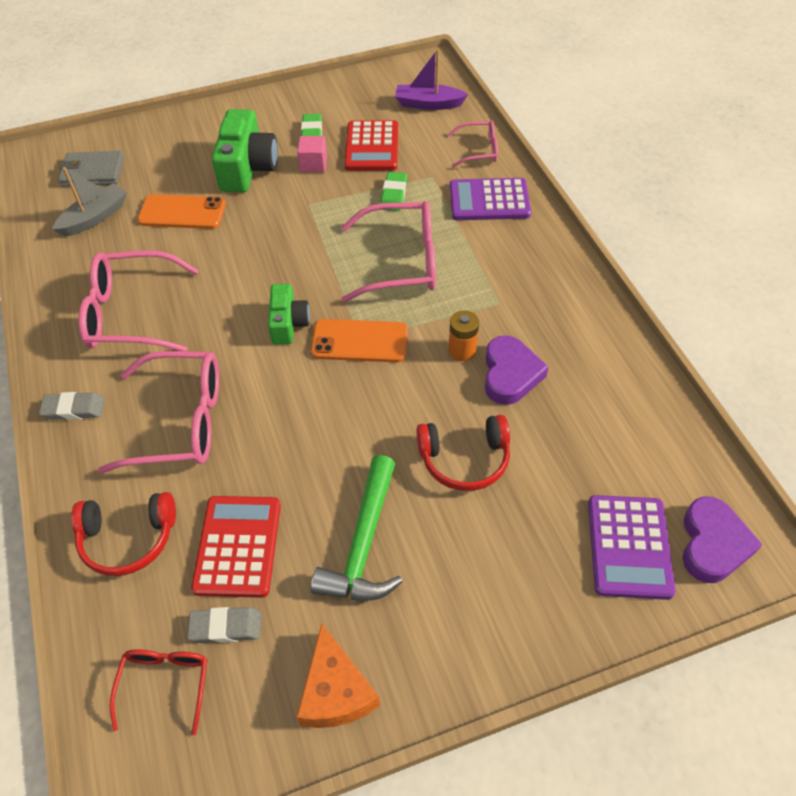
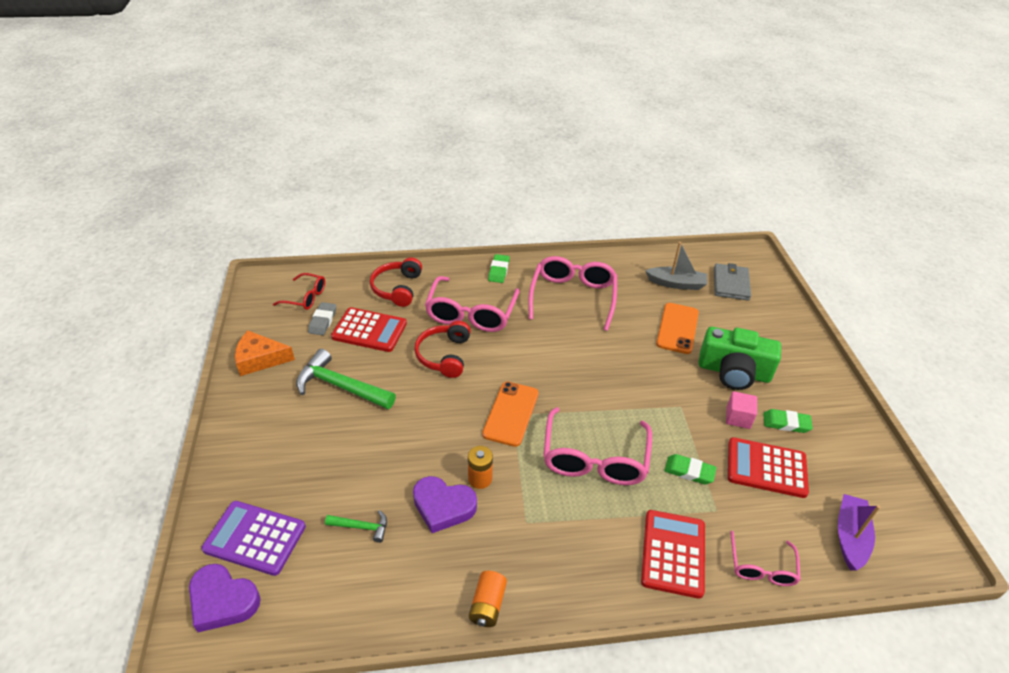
camera: 100 degrees right, 10 degrees down
(74, 409) = (498, 271): grey eraser -> green eraser
(95, 217) = (676, 283): grey boat -> grey boat turned 45 degrees counterclockwise
(288, 323) = (541, 375): green camera -> none
(464, 459) = (377, 454): red headphones -> red headphones (444, 355)
(489, 200) = (673, 553): purple calculator -> red calculator
(567, 441) = (362, 527): none -> green hammer
(599, 315) = (487, 605): none -> orange battery

